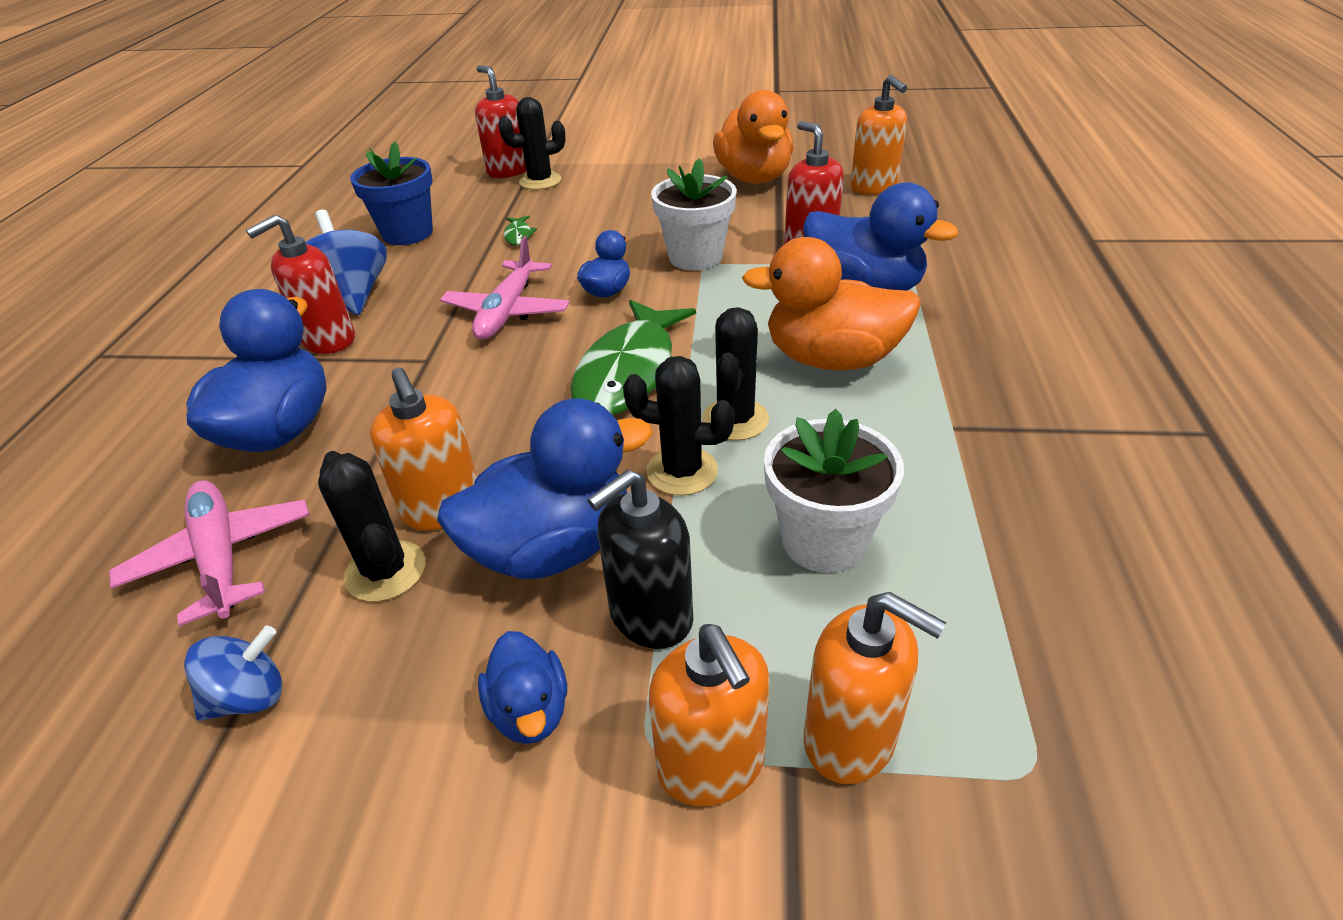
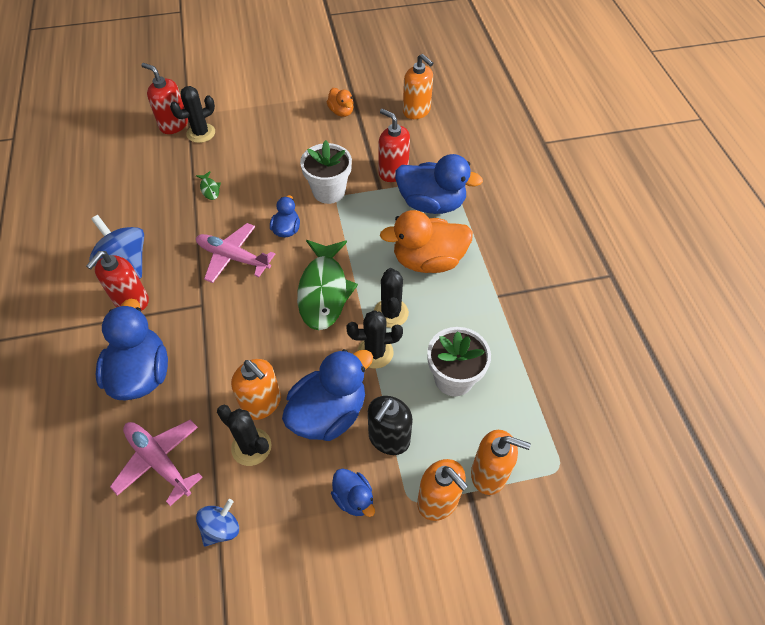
camera: 20 degrees left, 15 degrees up
(407, 233) = (133, 198): blue flower pot -> none
(507, 312) = (233, 257): pink plane -> pink plane turned 120 degrees clockwise
(754, 178) = (341, 112): orange duck -> orange duck, size x0.52

